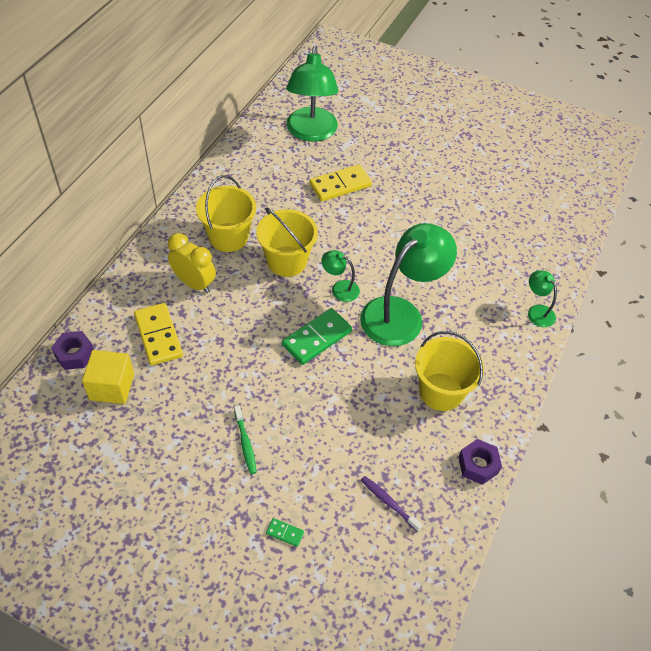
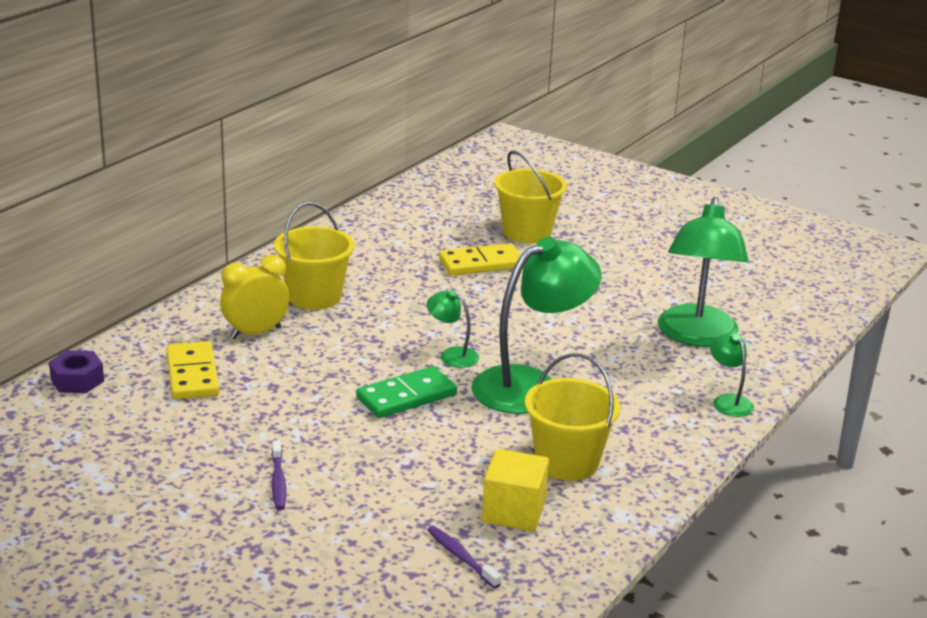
camera: 10 degrees right, 25 degrees down
(112, 387) = (116, 413): yellow cube -> yellow cube (513, 512)
(194, 283) = (255, 333): yellow clock -> yellow clock turned 75 degrees counterclockwise
(245, 443) = (278, 481): green toothbrush -> purple toothbrush
(285, 533) = (306, 569): green domino -> none
(287, 261) = (387, 324): yellow bucket -> yellow bucket (527, 232)
(311, 133) = (455, 215): green lamp -> green lamp (696, 336)
(478, 465) = (600, 536): purple nut -> none

